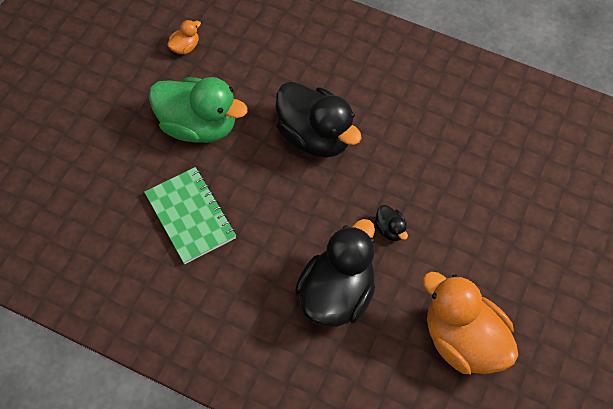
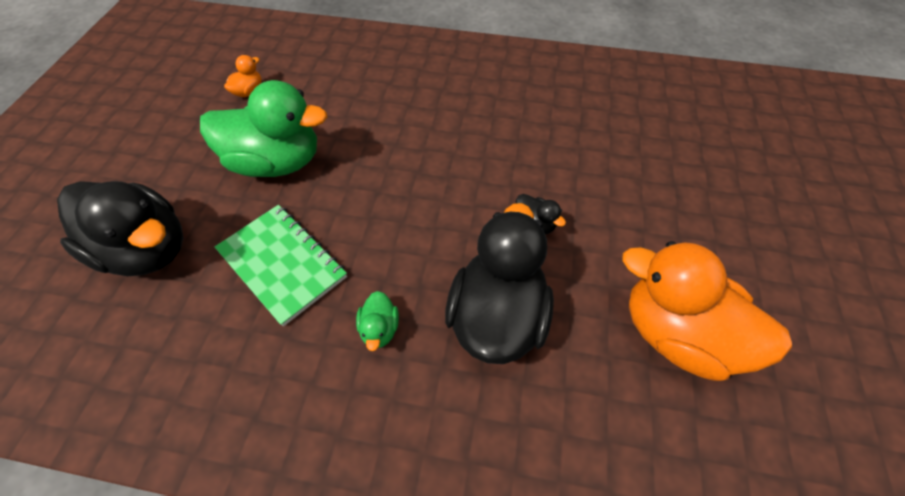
camera: 15 degrees left, 5 degrees down
(250, 282) = (379, 329): none -> green duck
(315, 137) = (416, 147): black duck -> black duck (147, 250)

